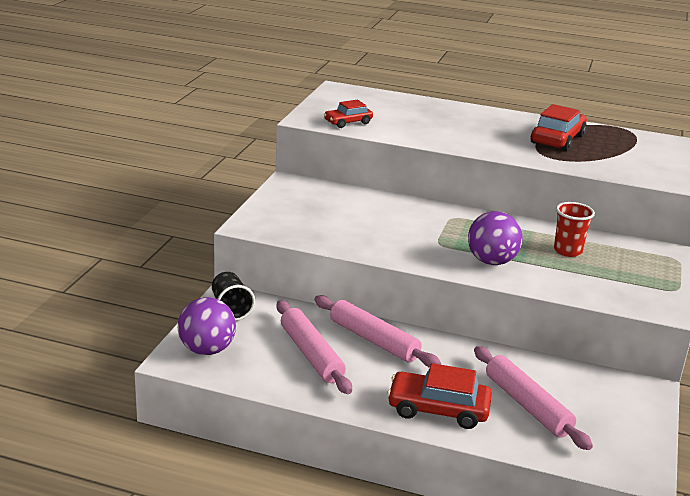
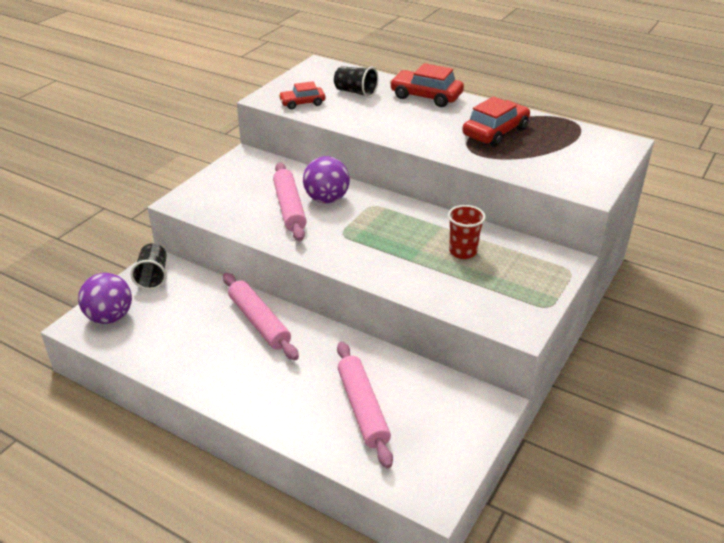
camera: 15 degrees right, 10 degrees up
(311, 354) = (196, 331): pink rolling pin -> pink rolling pin (290, 208)
(395, 111) = (356, 92): none -> black cup
(438, 409) = (277, 402): red car -> red car (426, 96)
(491, 261) = (380, 258): purple ball -> purple ball (326, 199)

